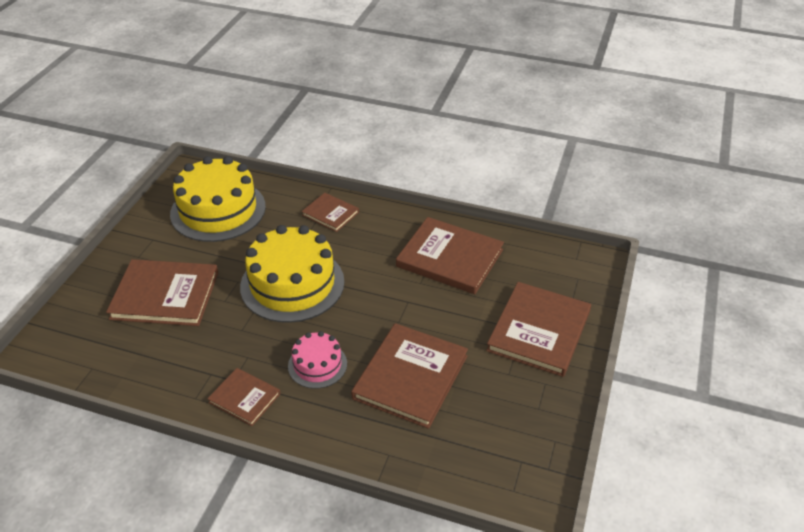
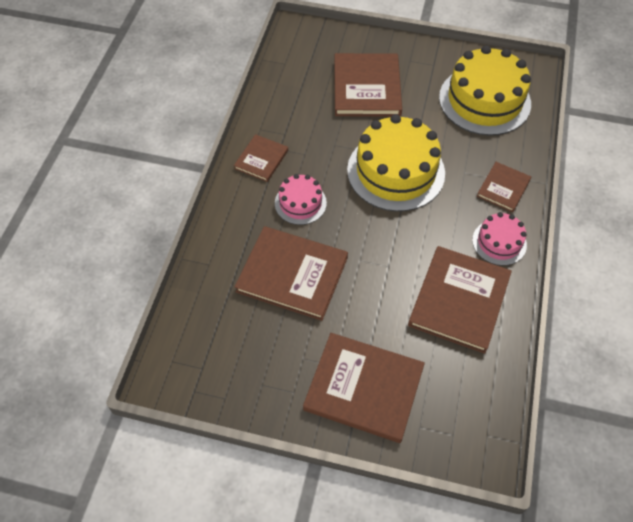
camera: 85 degrees right, 15 degrees up
(390, 225) = (499, 242): none -> pink cake

